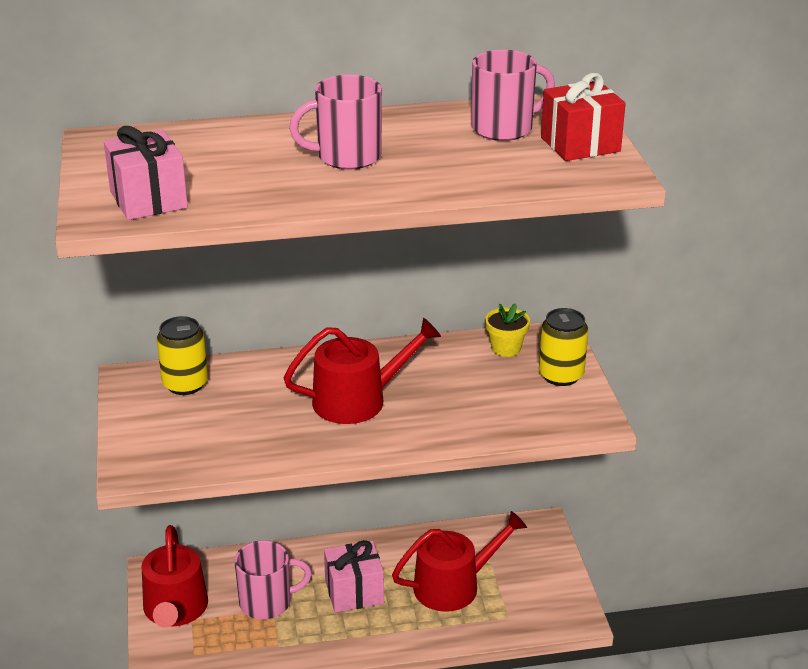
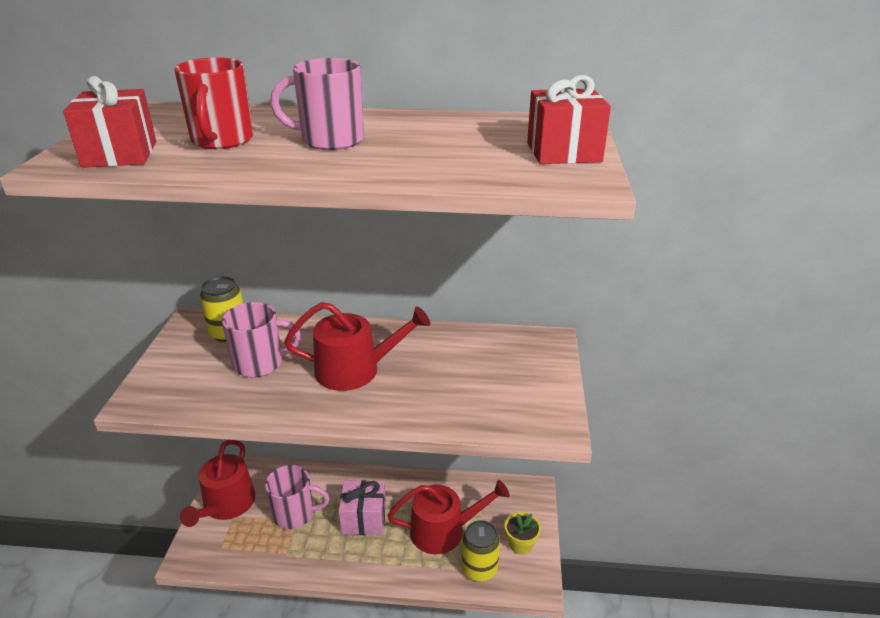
camera: 15 degrees right, 0 degrees up
(148, 200) = (120, 154): pink gift -> red gift
(236, 170) = (222, 140): none -> red mug
(504, 128) = (496, 133): pink mug -> pink mug (260, 363)
(506, 348) = (503, 344): yellow flower pot -> yellow flower pot (520, 544)
(561, 375) = (541, 377): yellow can -> yellow can (479, 568)

